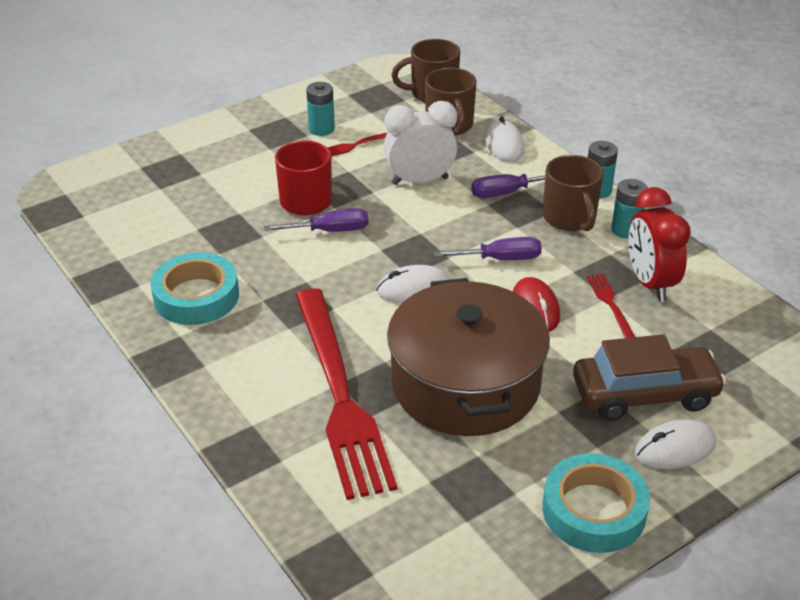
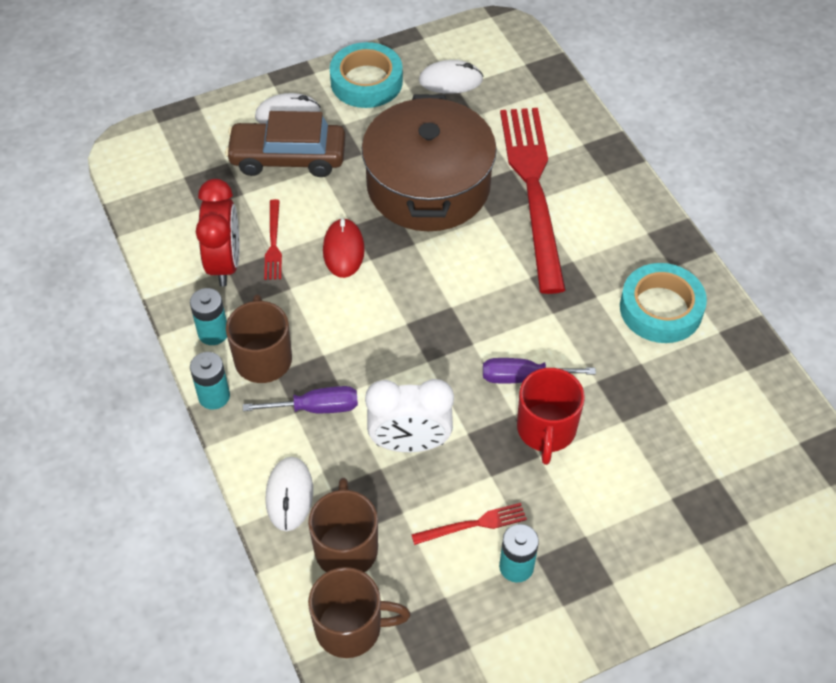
camera: 170 degrees left, 15 degrees up
(413, 289) = (451, 288): white mouse -> white mouse (450, 80)
(501, 259) = (355, 313): purple screwdriver -> none

